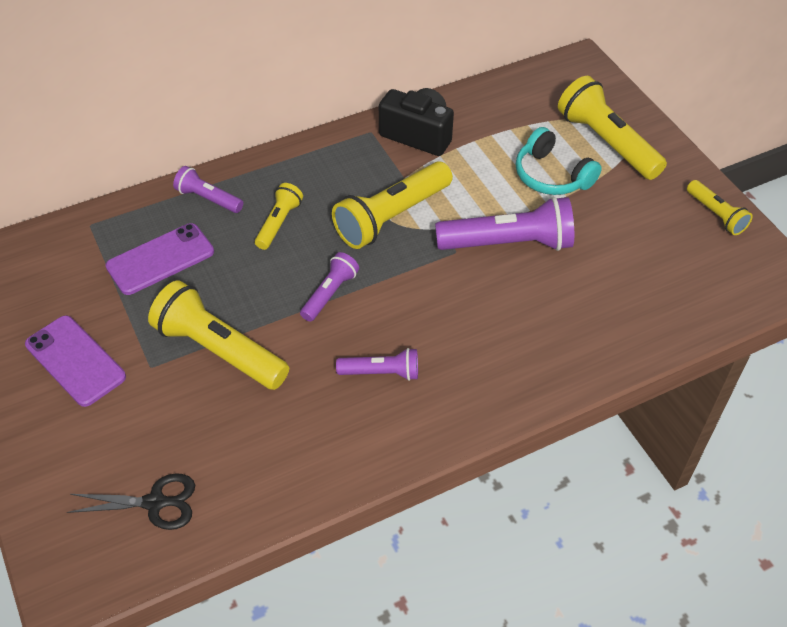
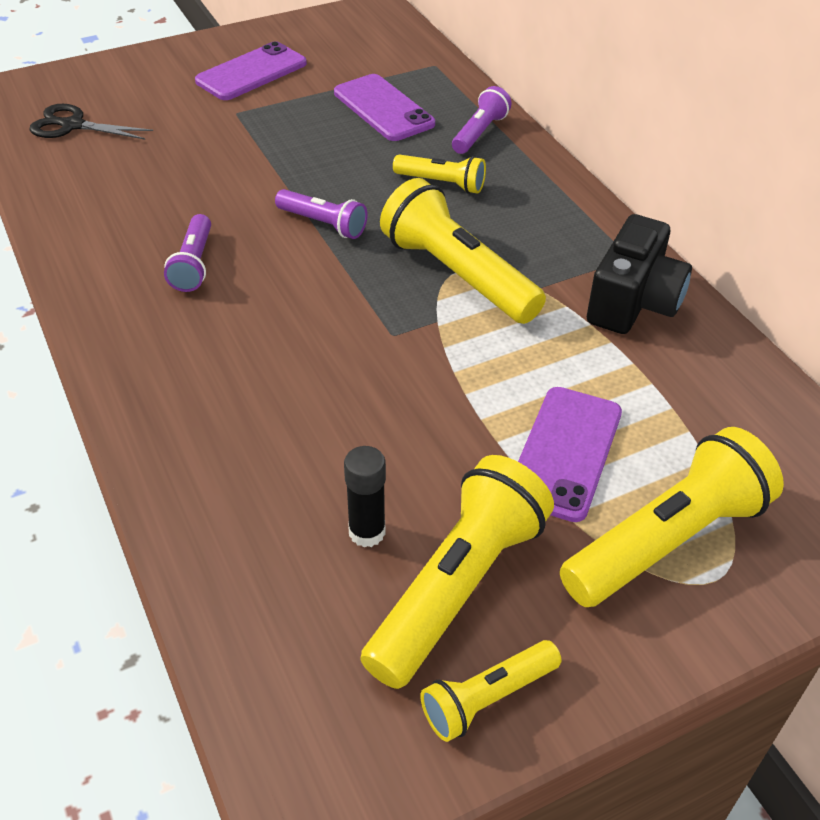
camera: 90 degrees right, 5 degrees down
(155, 503) = (73, 125): black scissors -> black scissors turned 105 degrees clockwise
(219, 350) = (249, 151): yellow flashlight -> yellow flashlight (457, 587)
(508, 243) = (408, 389): purple flashlight -> none
(552, 175) = (565, 453): turquoise headphones -> purple phone
(625, 261) = (367, 532): none -> black glue stick

